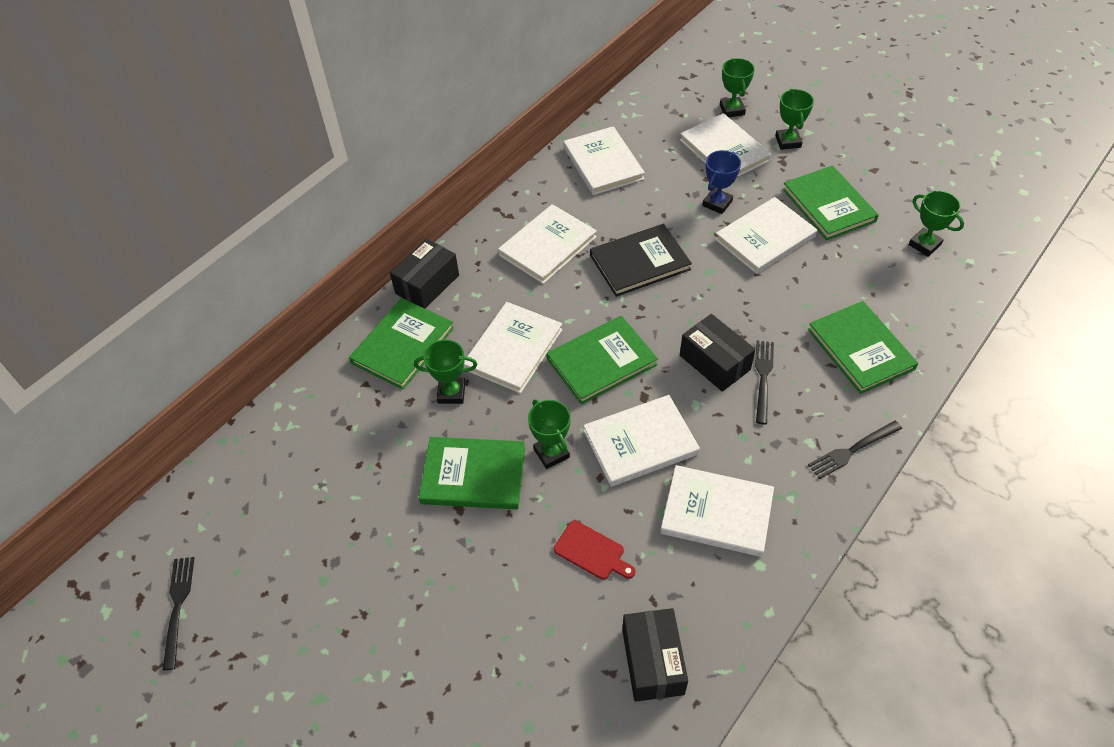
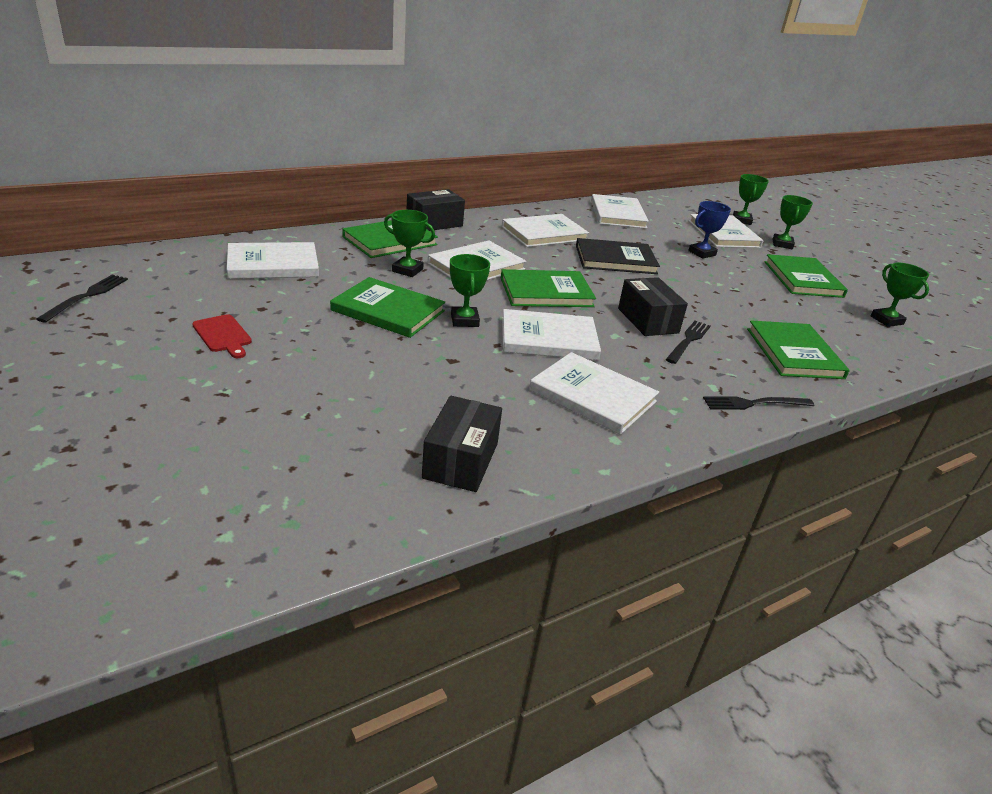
camera: 15 degrees right, 20 degrees down
(592, 551) = (456, 379): red cutting board -> red cutting board (223, 335)
(765, 238) = (734, 278): white book -> white book (273, 264)

